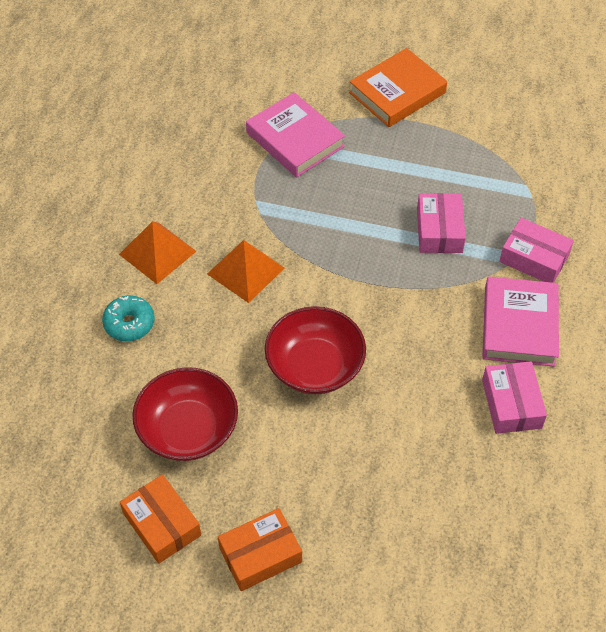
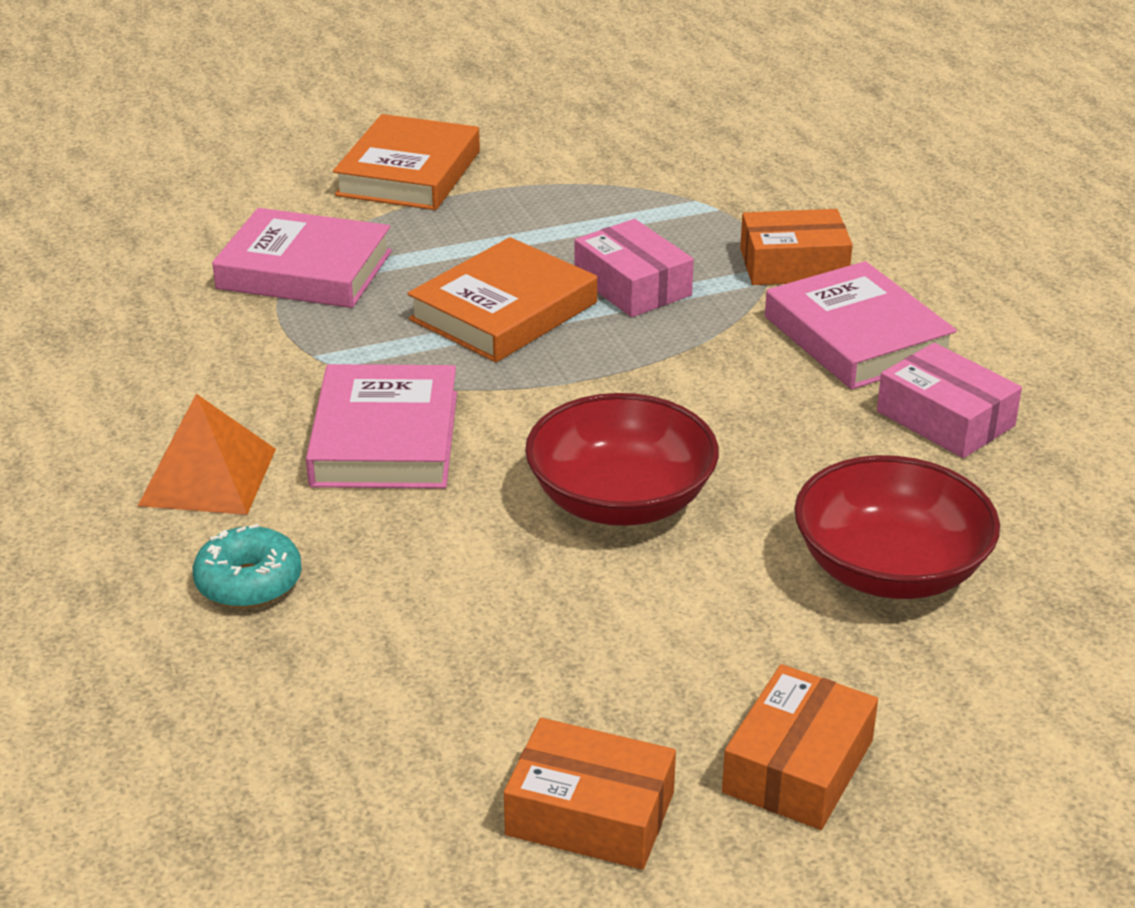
camera: 35 degrees left, 20 degrees down
(188, 429) = (499, 668): red bowl -> red bowl (889, 569)
(245, 270) = (385, 439): orange pyramid -> pink book
(363, 216) = (503, 311): none -> orange book
(534, 258) = (793, 265): pink box -> orange box

